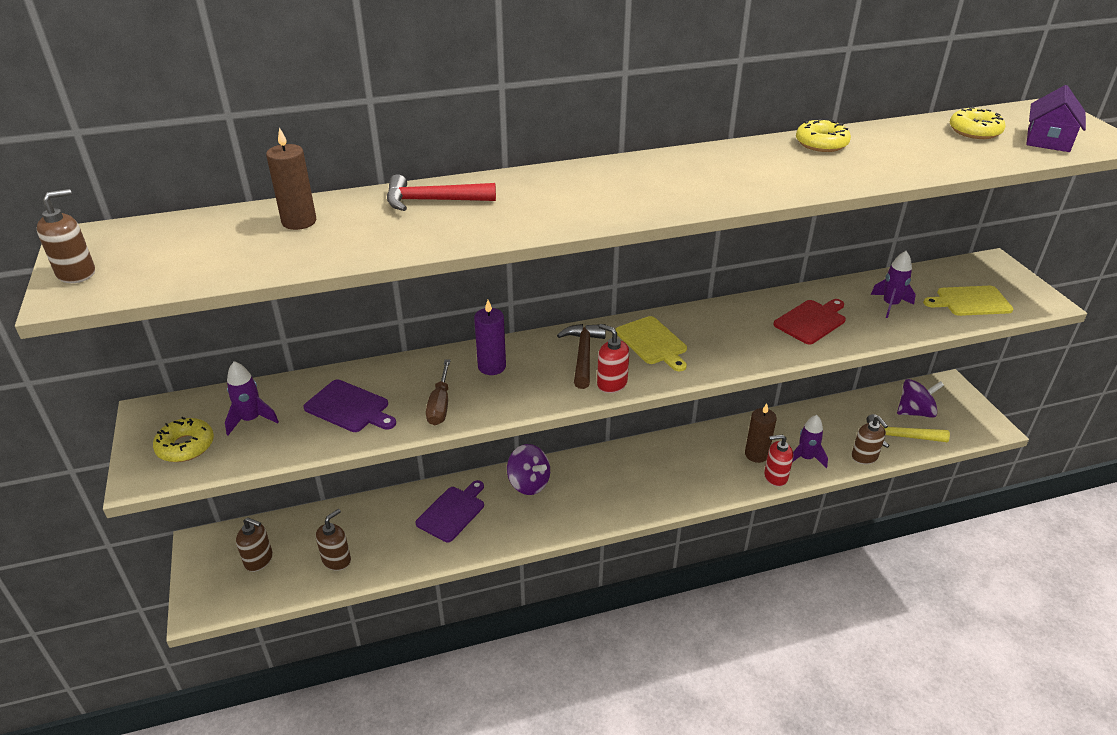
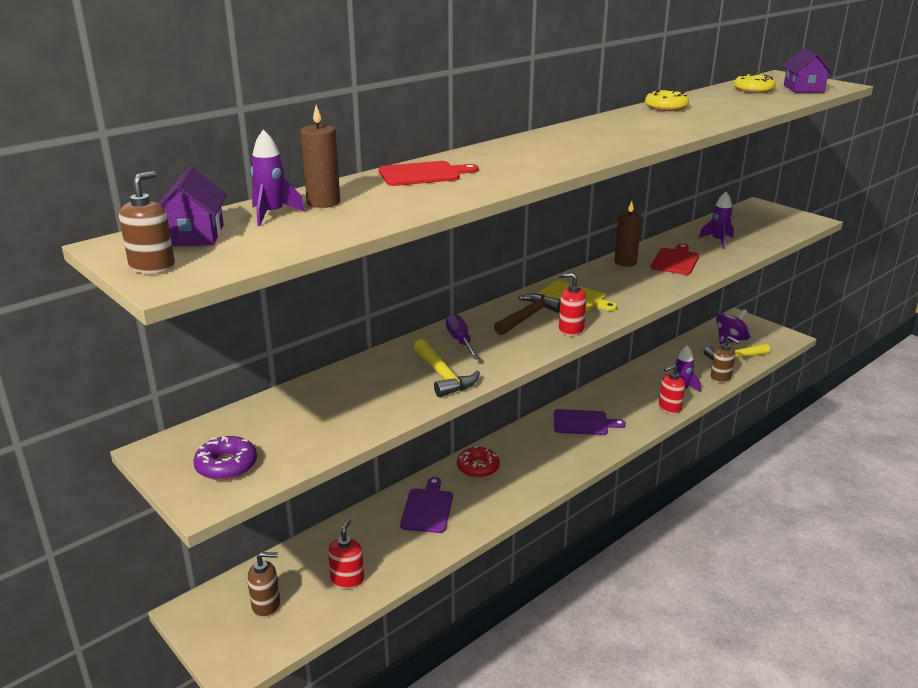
camera: 25 degrees left, 10 degrees down
(149, 240) = (193, 235): none -> purple house
(185, 446) = (226, 465): yellow donut -> purple donut
(251, 420) = (274, 429): purple rocket -> purple rocket (272, 214)
(336, 560) = (347, 579): brown soap dispenser -> red soap dispenser
(349, 407) = (362, 397): purple cutting board -> purple cutting board (583, 423)
(432, 201) = (423, 174): red hammer -> red cutting board
(440, 405) = (443, 376): brown screwdriver -> yellow hammer
(492, 366) = (460, 341): purple candle -> purple screwdriver
(528, 483) = (478, 467): purple spinning top -> red donut
(583, 354) = (528, 316): brown hammer -> brown hammer turned 60 degrees clockwise
(756, 454) = (643, 397): brown candle -> brown candle (625, 262)
(970, 301) = (767, 229): yellow cutting board -> none

